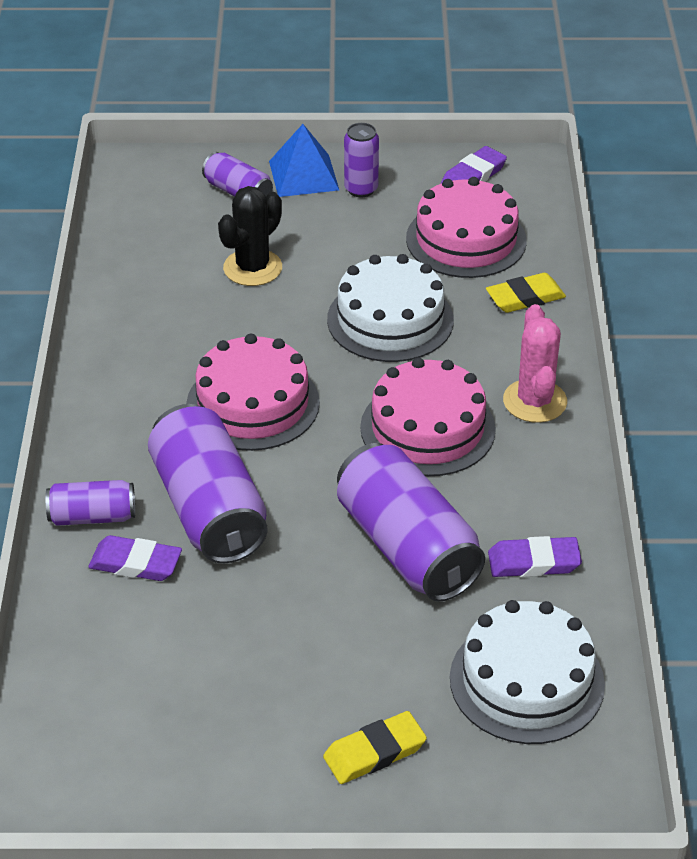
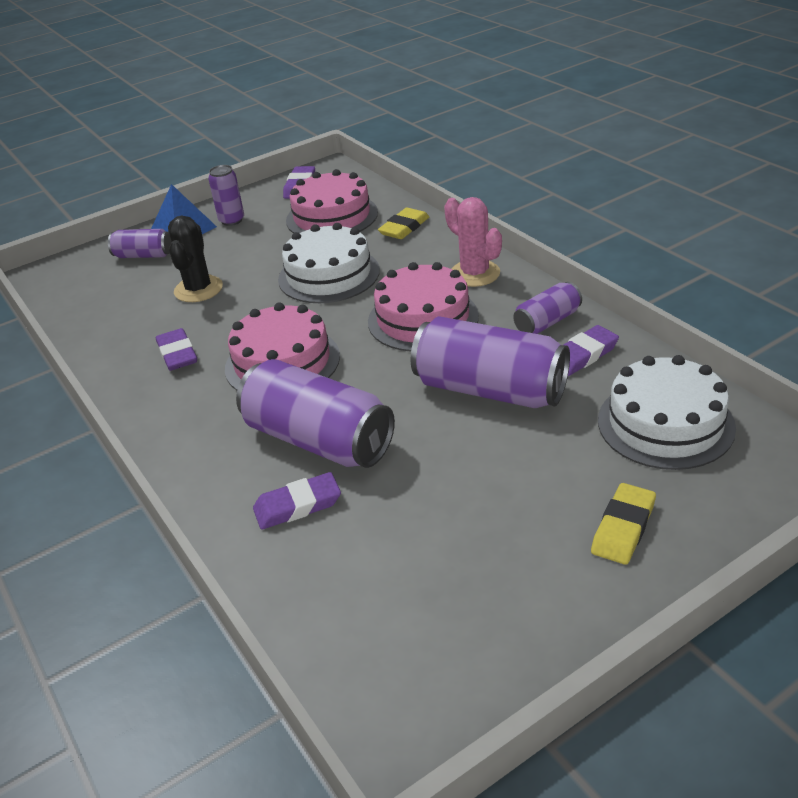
camera: 30 degrees left, 5 degrees down
(92, 516) = (228, 493): purple can -> purple can (547, 322)
(171, 339) = (177, 354): none -> purple eraser

